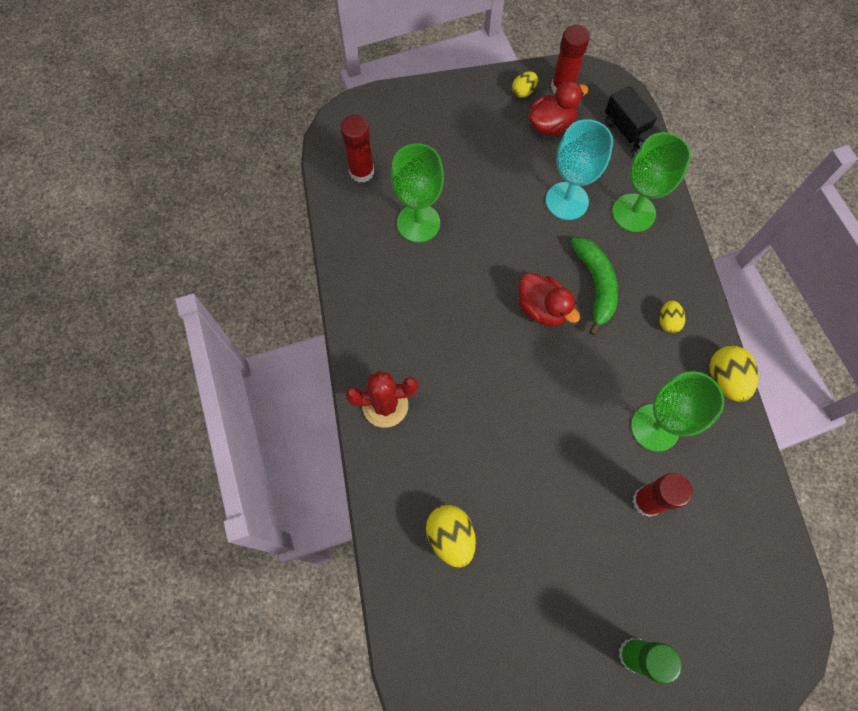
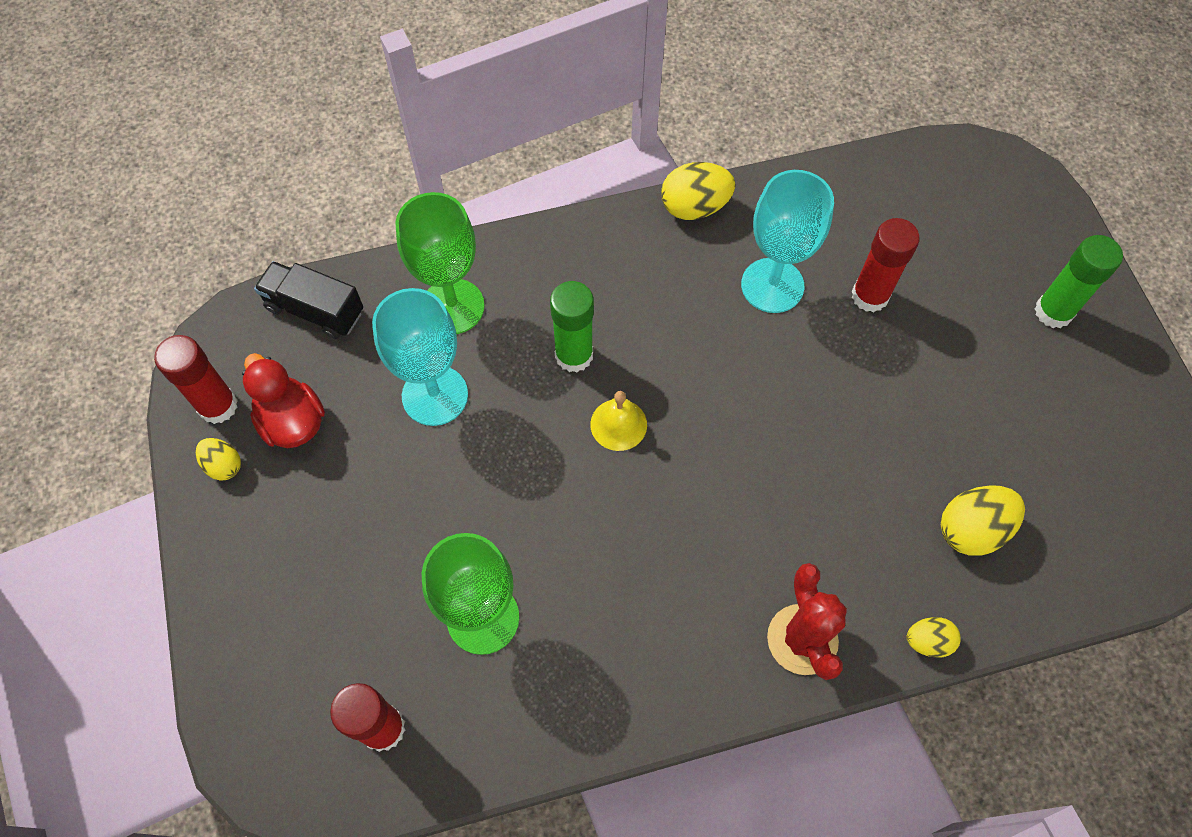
camera: 95 degrees left, 5 degrees down
(542, 309) = (618, 424): red duck -> yellow bell
(595, 285) = (574, 355): green banana -> green glue stick
(630, 135) = (315, 310): black truck -> black truck turned 120 degrees counterclockwise
(655, 427) = (772, 285): green goblet -> turquoise goblet
(668, 321) = (621, 268): yellow egg -> yellow egg (927, 641)

